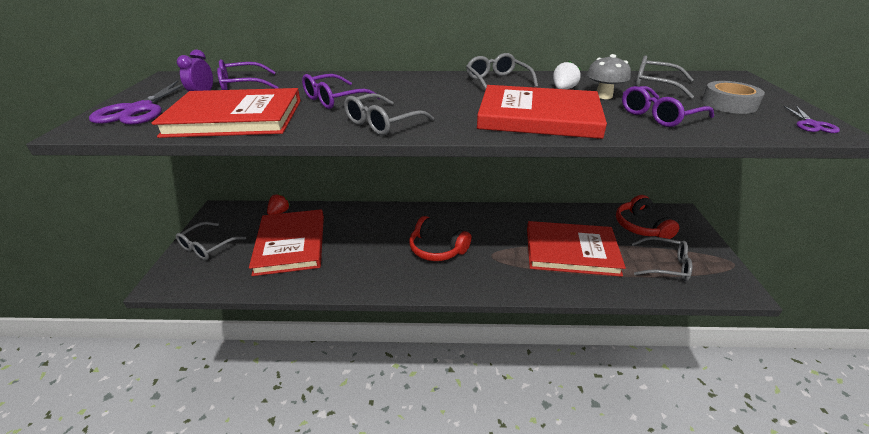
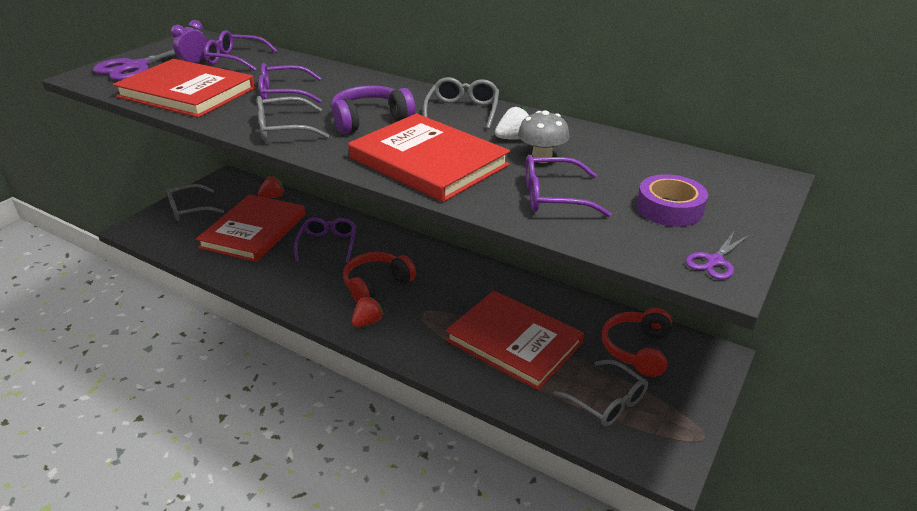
camera: 30 degrees right, 0 degrees up
(366, 233) = (328, 244): none -> purple glasses
(437, 249) = (376, 285): red headphones -> red headphones turned 75 degrees clockwise
(443, 101) = (370, 120): none -> purple headphones
(461, 278) = (367, 322): none -> red strawberry
(654, 85) = (631, 161): grey glasses -> none
(728, 104) = (669, 208): grey tape -> purple tape

